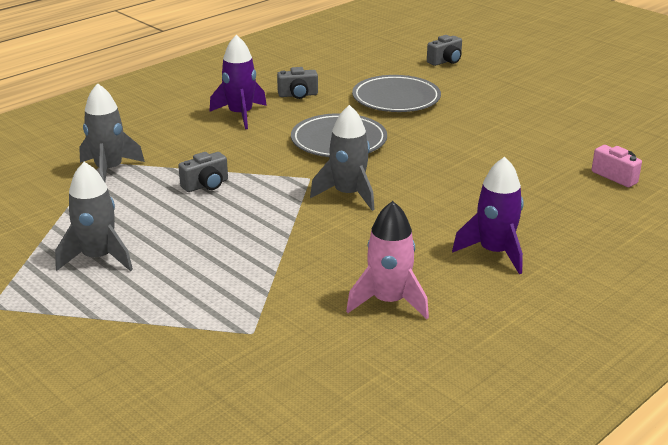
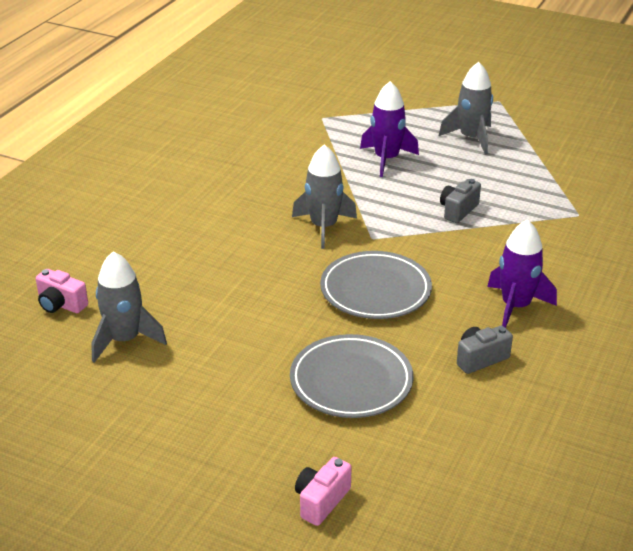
camera: 160 degrees right, 5 degrees up
(109, 170) = (561, 207): grey rocket -> grey rocket (125, 340)
(389, 301) = (243, 150): pink rocket -> none
(445, 61) = (321, 501): grey camera -> pink camera
(494, 252) = (175, 199): purple rocket -> purple rocket (386, 159)

